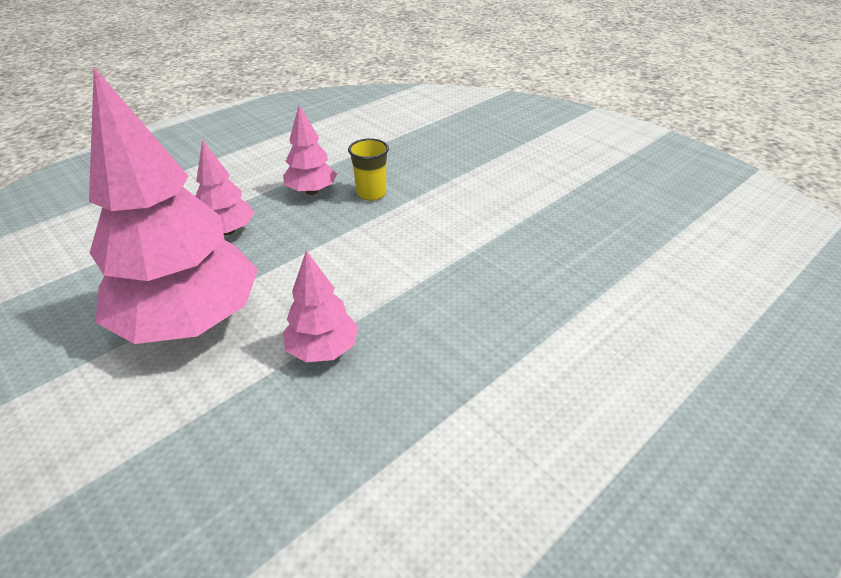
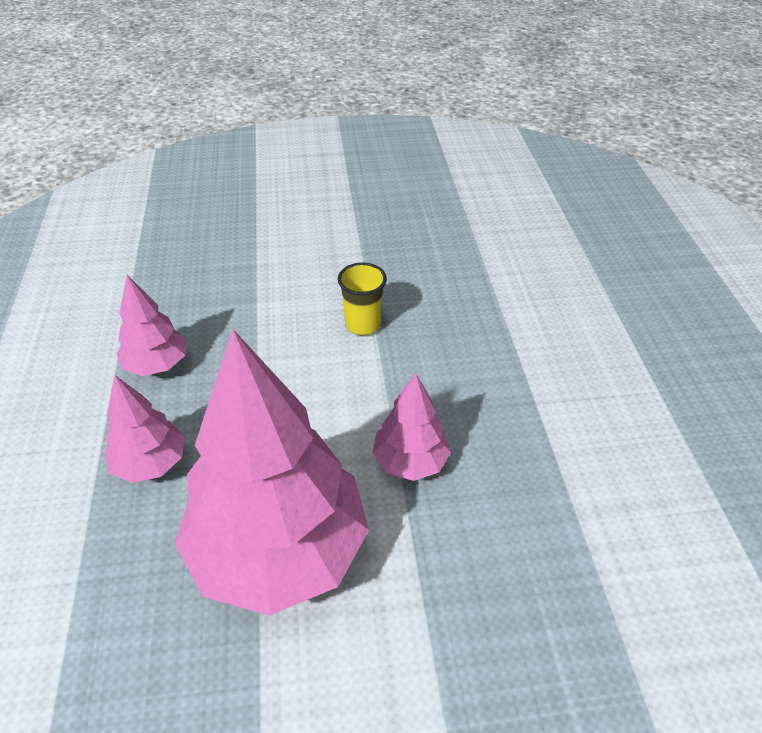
camera: 55 degrees left, 5 degrees up
(371, 194) = (216, 324): yellow cup -> yellow cup (363, 324)

